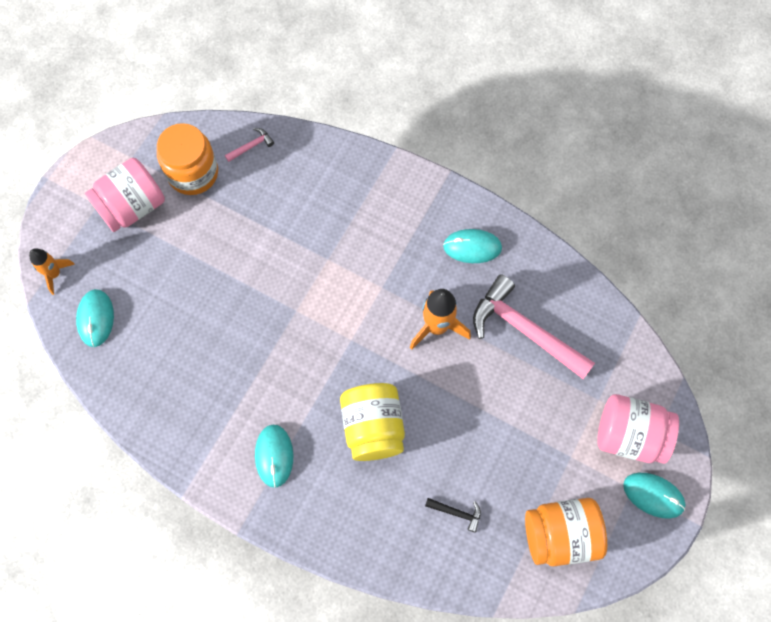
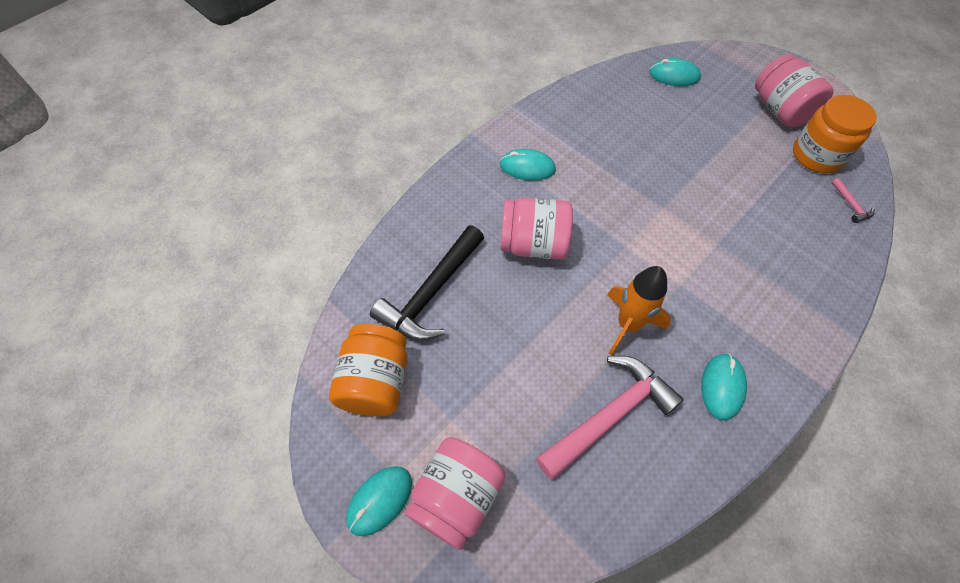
camera: 105 degrees right, 10 degrees down
(54, 274) = (717, 57): orange rocket -> none
(373, 427) = (533, 244): yellow jar -> pink jar
(457, 513) = (431, 293): black hammer -> black hammer, size x2.44

